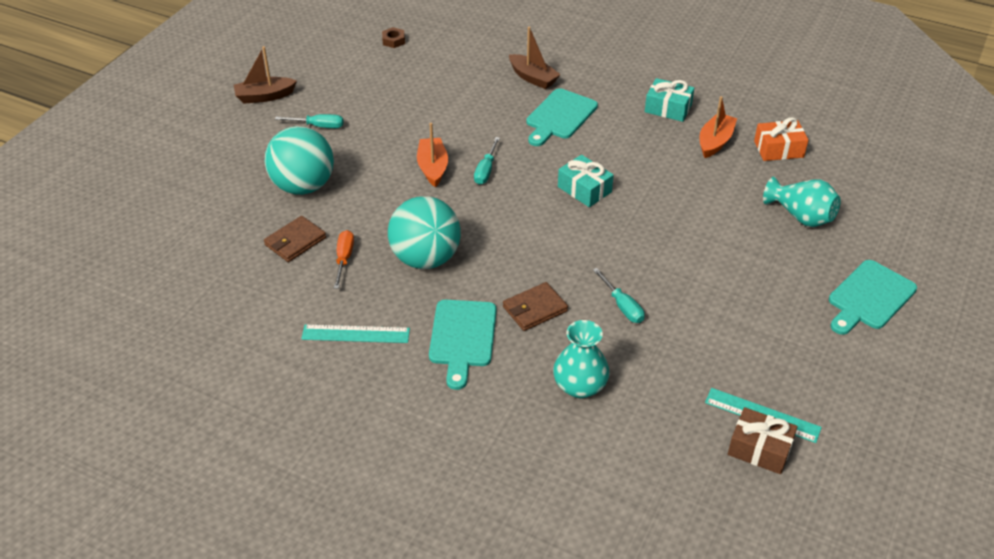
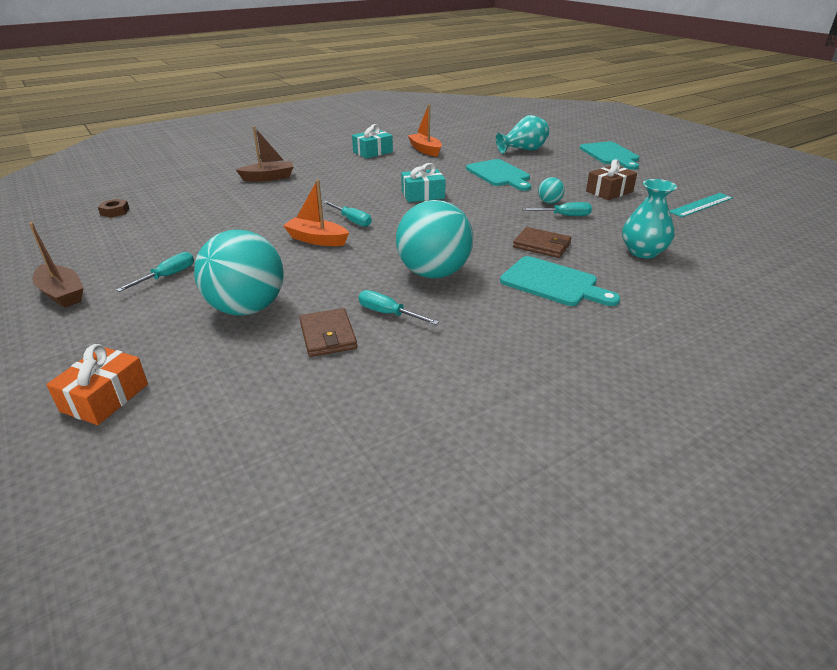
camera: 60 degrees left, 10 degrees down
(264, 96) = (62, 294): brown boat -> brown boat turned 60 degrees counterclockwise
(344, 259) = (388, 314): orange screwdriver -> turquoise screwdriver
(356, 334) = (506, 335): turquoise ruler -> none
(535, 309) = (541, 245): brown wallet -> brown wallet turned 60 degrees counterclockwise
(559, 116) = (328, 181): turquoise cutting board -> turquoise cutting board (499, 175)
(649, 285) = (549, 202): none -> turquoise ball
(759, 449) = (733, 214): brown gift -> brown gift (609, 191)
(778, 149) = (454, 139): orange gift -> orange gift (105, 397)

